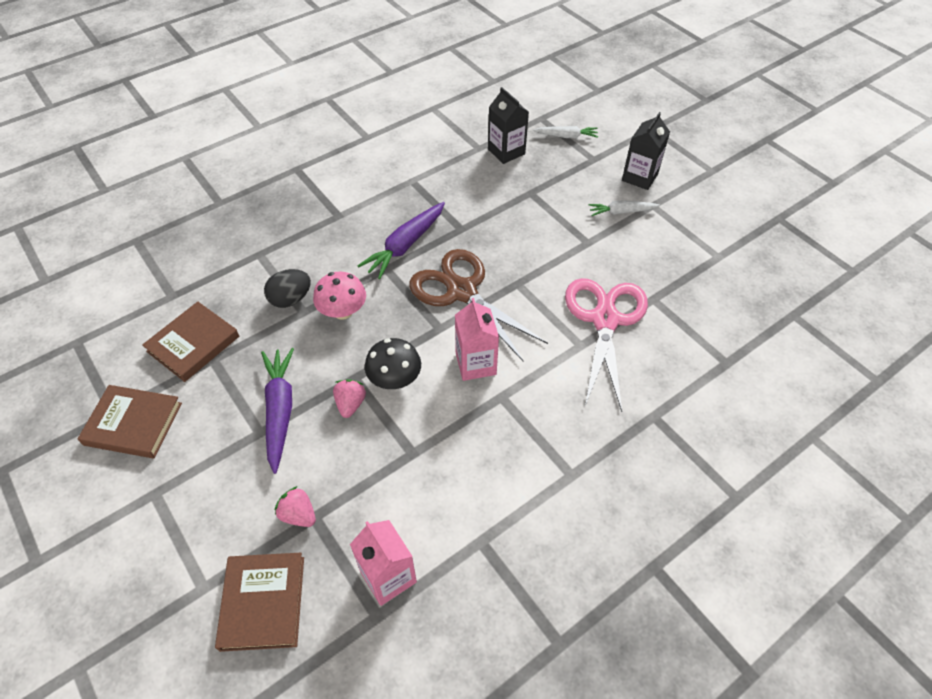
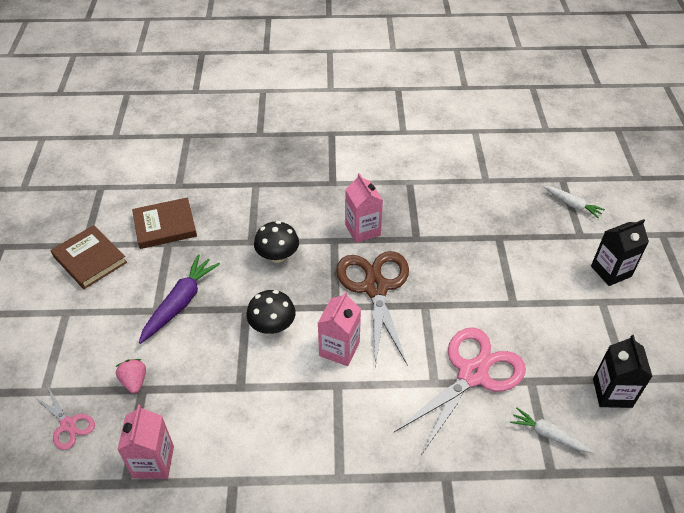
camera: 35 degrees right, 5 degrees down
(263, 602) = (68, 425): brown book -> pink scissors
(291, 299) = (250, 228): black egg -> none
(343, 311) = (277, 256): pink mushroom -> black mushroom
(350, 404) = (228, 326): pink strawberry -> none
(405, 245) = (362, 230): purple carrot -> pink carton
(506, 151) = (506, 194): black carton -> black carton (612, 393)
(621, 212) = (566, 293): white carrot -> white carrot (548, 435)

